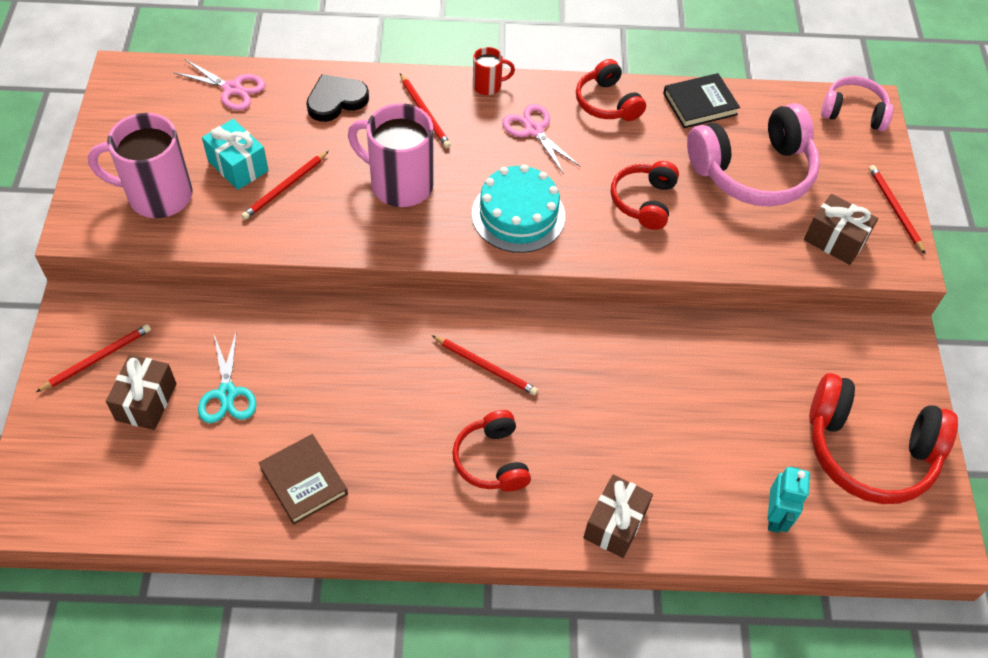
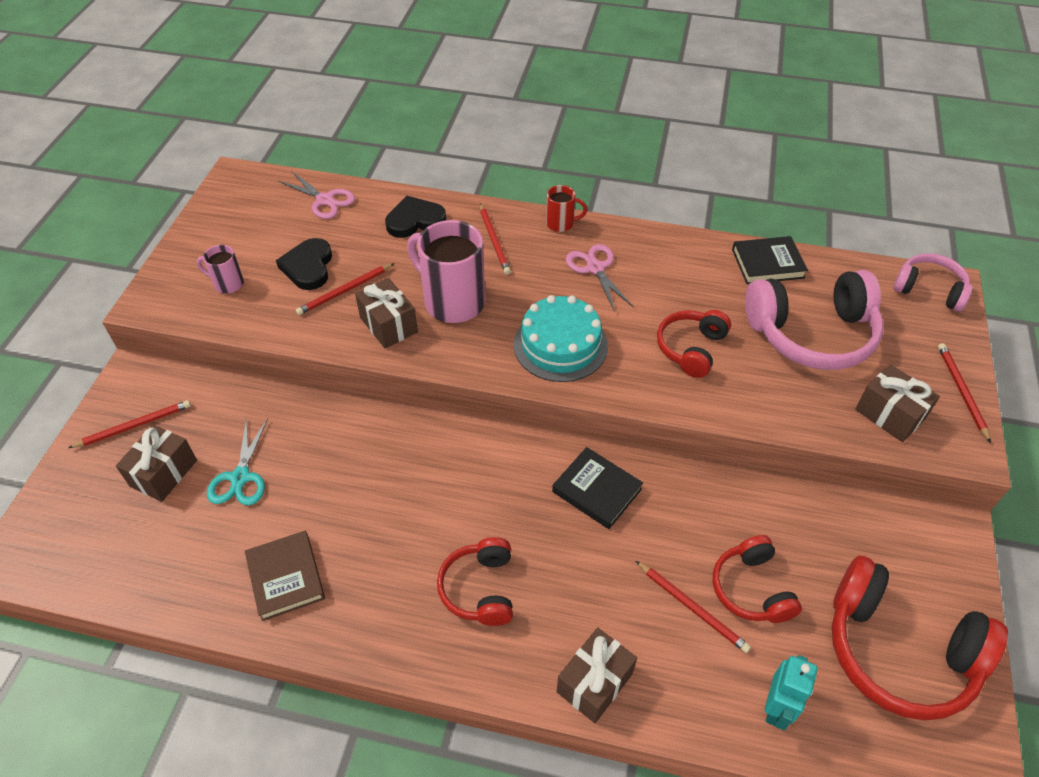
camera: 15 degrees right, 5 degrees down
(157, 195) = (228, 284): pink mug -> pink mug, size x0.49
(238, 166) = (308, 267): turquoise gift -> black heart
(341, 217) = (388, 325): none -> brown gift
(486, 367) = (498, 491): red pencil -> red pencil (692, 608)
(578, 352) = (596, 490): none -> black book
(607, 103) = (674, 252): red headphones -> red headphones (751, 589)

